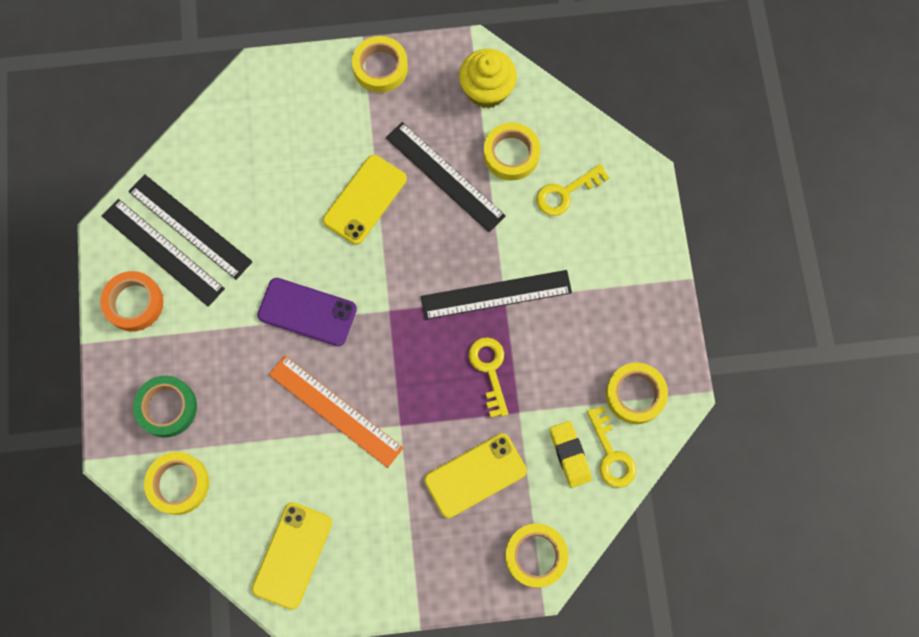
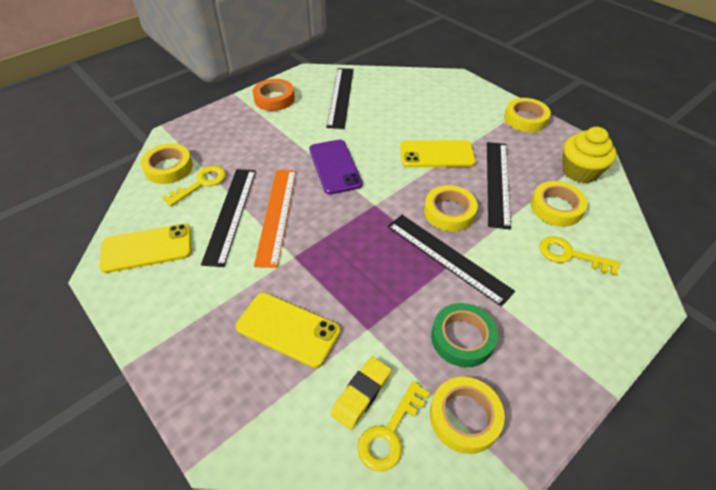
camera: 55 degrees right, 25 degrees down
(163, 252) = (315, 94): black ruler -> black ruler (231, 214)
(167, 407) = (218, 139): green tape -> green tape (462, 338)
(489, 370) = (385, 287): yellow key -> yellow key (201, 183)
(535, 555) = (242, 425): yellow tape -> yellow tape (449, 212)

